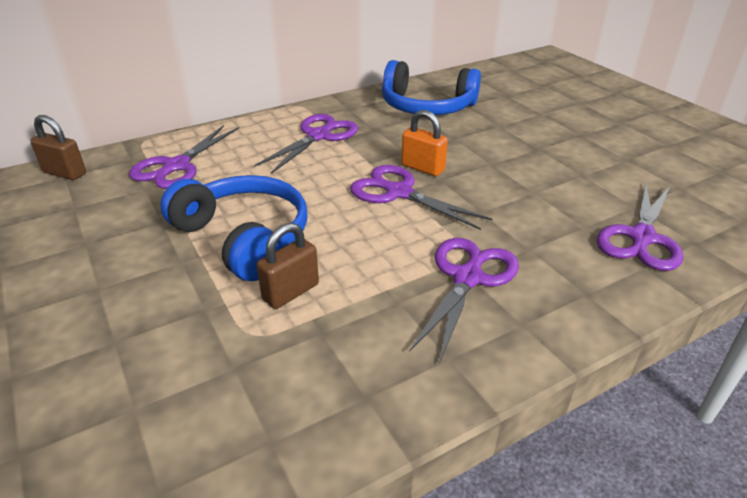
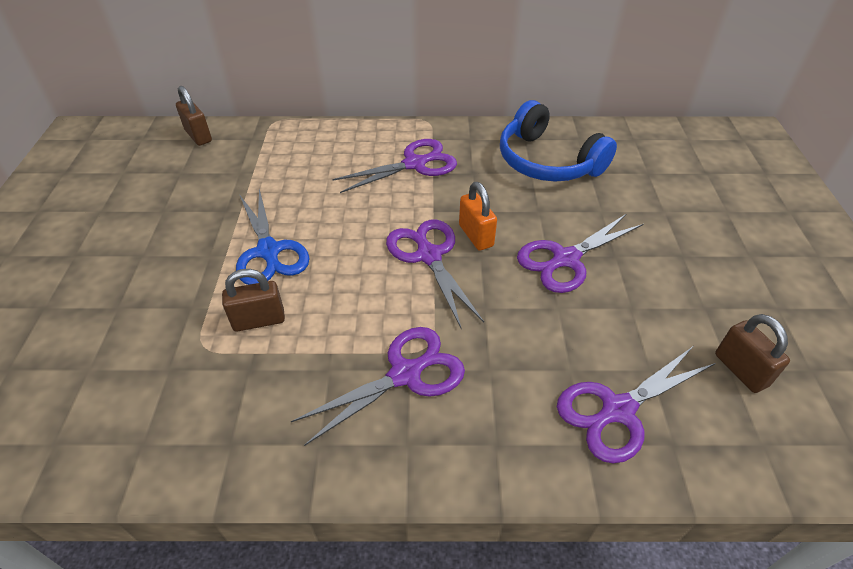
camera: 30 degrees right, 10 degrees up
(177, 166) = (278, 157): purple scissors -> purple scissors (566, 259)
(243, 237) = (269, 251): blue headphones -> blue scissors
(685, 186) = (740, 370): none -> brown padlock

